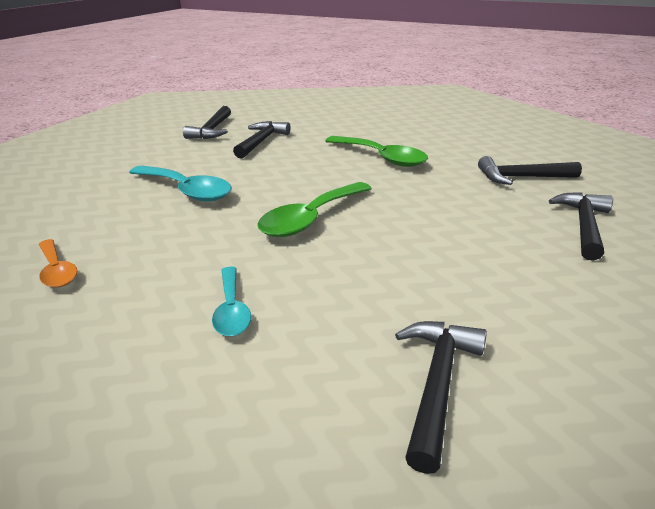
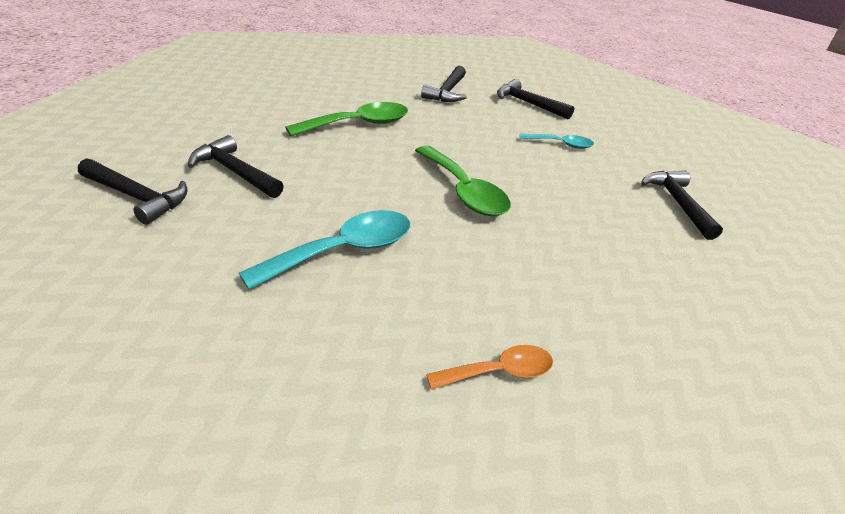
camera: 75 degrees left, 5 degrees up
(232, 310) = (597, 261): turquoise spoon -> turquoise spoon (561, 144)
(437, 383) = (678, 203): black hammer -> black hammer turned 45 degrees clockwise

